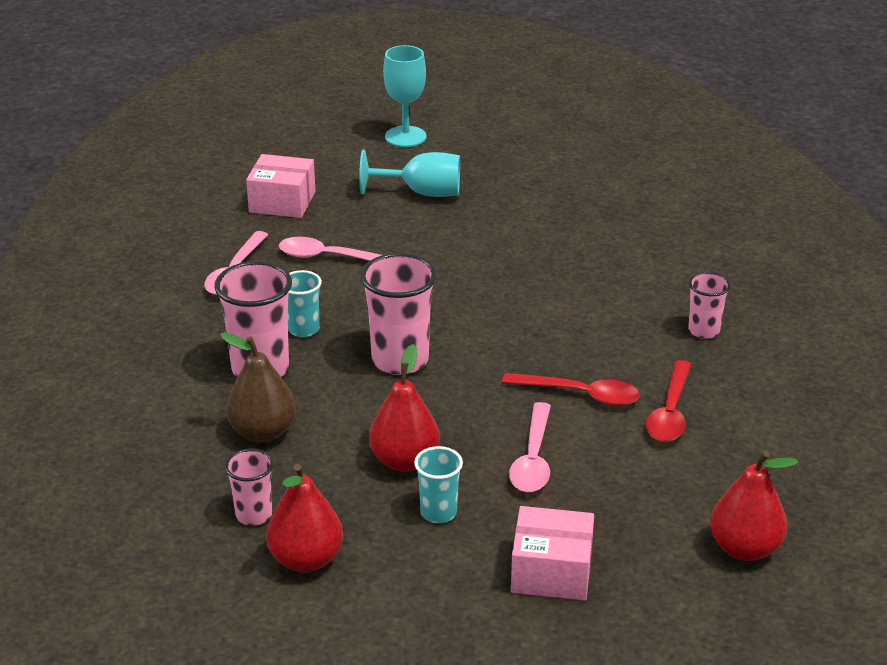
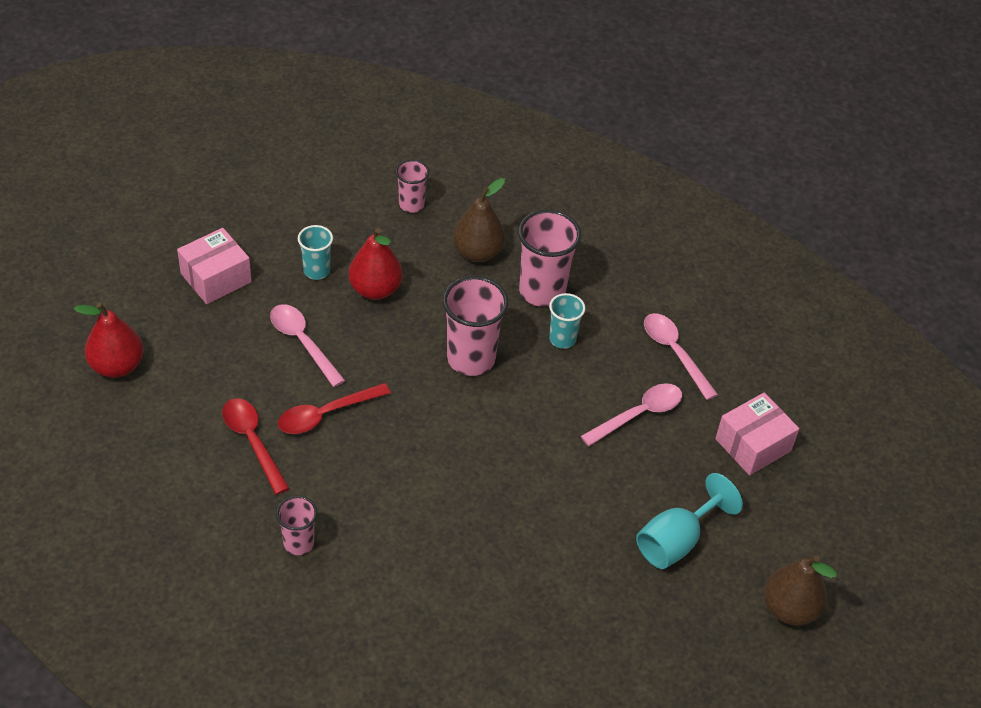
camera: 130 degrees right, 15 degrees up
(306, 559) = (352, 201): red pear -> none
(405, 137) = (789, 608): turquoise goblet -> brown pear

